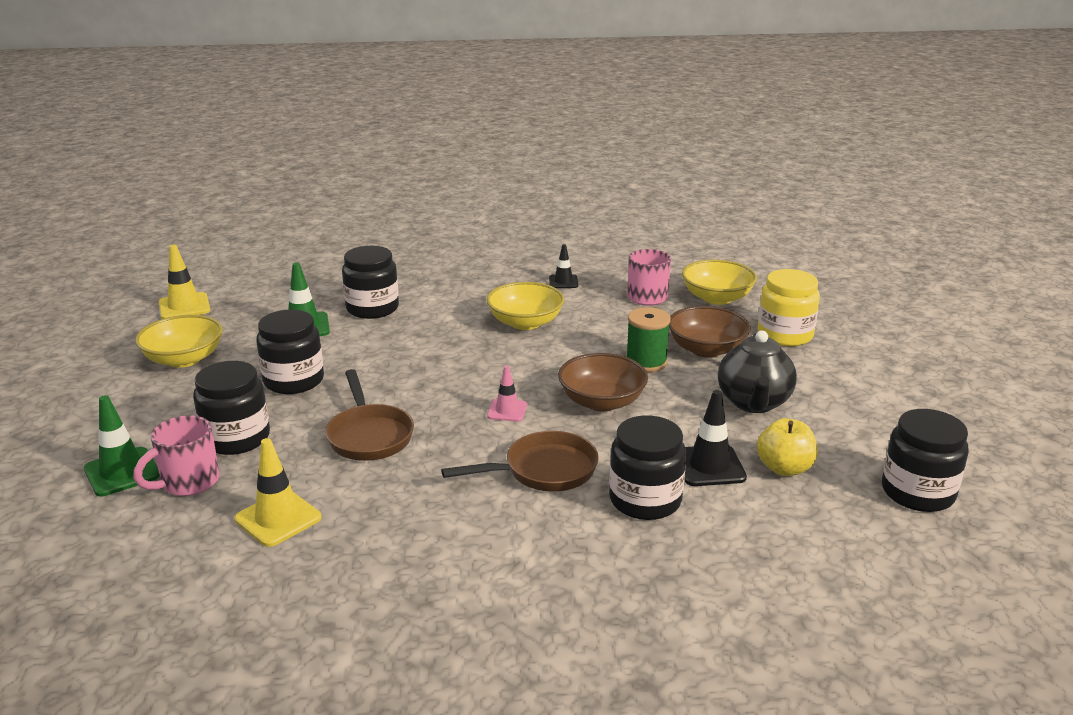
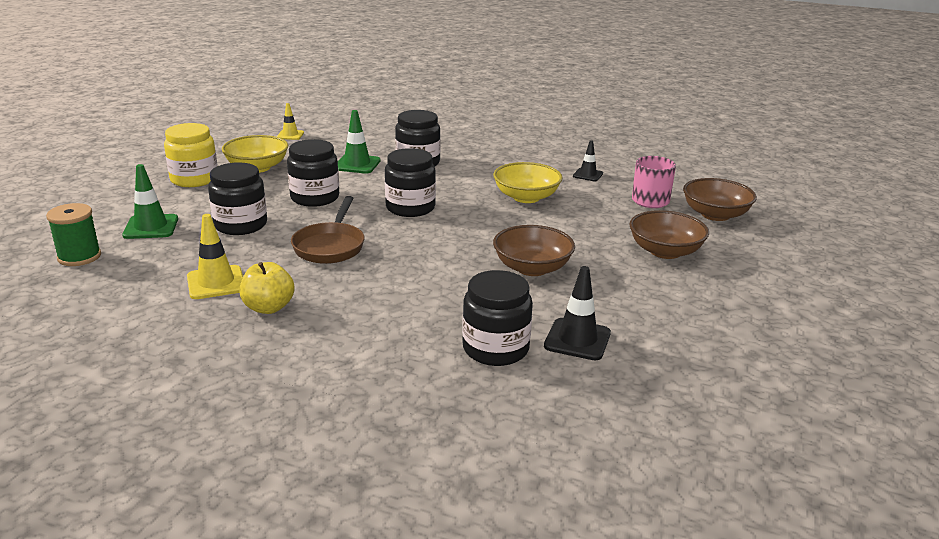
camera: 25 degrees right, 0 degrees up
(184, 306) = (290, 135): yellow traffic cone -> yellow traffic cone, size x0.64
(188, 482) = (183, 244): pink mug -> none
(507, 410) = (449, 255): pink traffic cone -> none
(543, 470) = (435, 304): brown pan -> none
(646, 362) = (600, 248): green spool -> green spool (79, 257)
(717, 298) = (715, 215): yellow bowl -> brown bowl
(753, 403) = (668, 302): black teapot -> none
(784, 468) = (645, 360): yellow apple -> yellow apple (268, 307)
(785, 335) = (753, 257): yellow jar -> yellow jar (194, 179)
(917, 492) = (760, 417): black jar -> black jar (410, 208)

